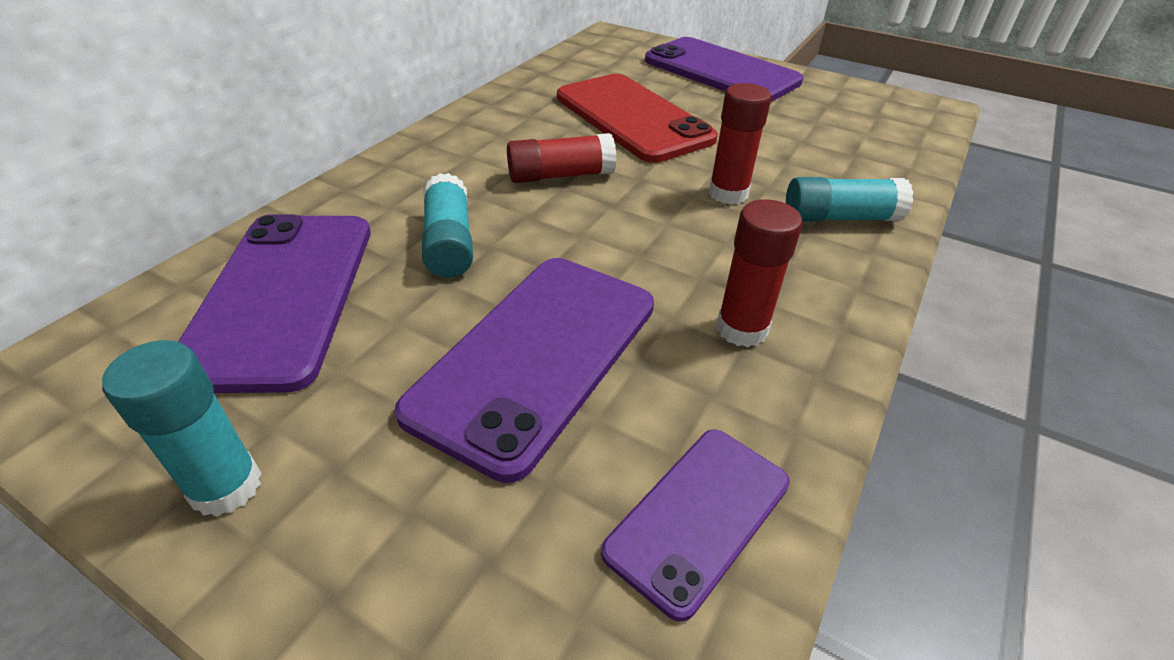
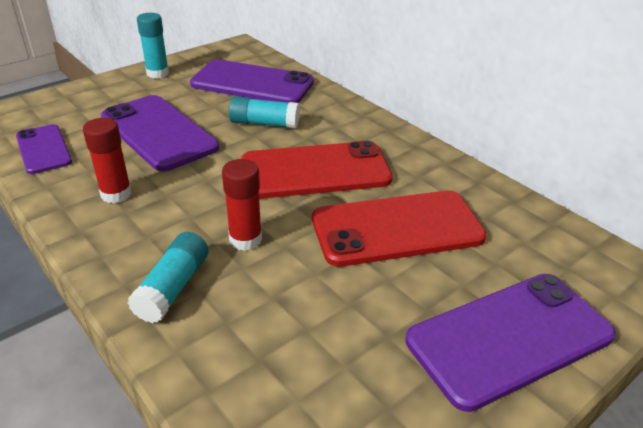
camera: 110 degrees right, 5 degrees down
(560, 175) = (315, 171): red glue stick -> red phone

